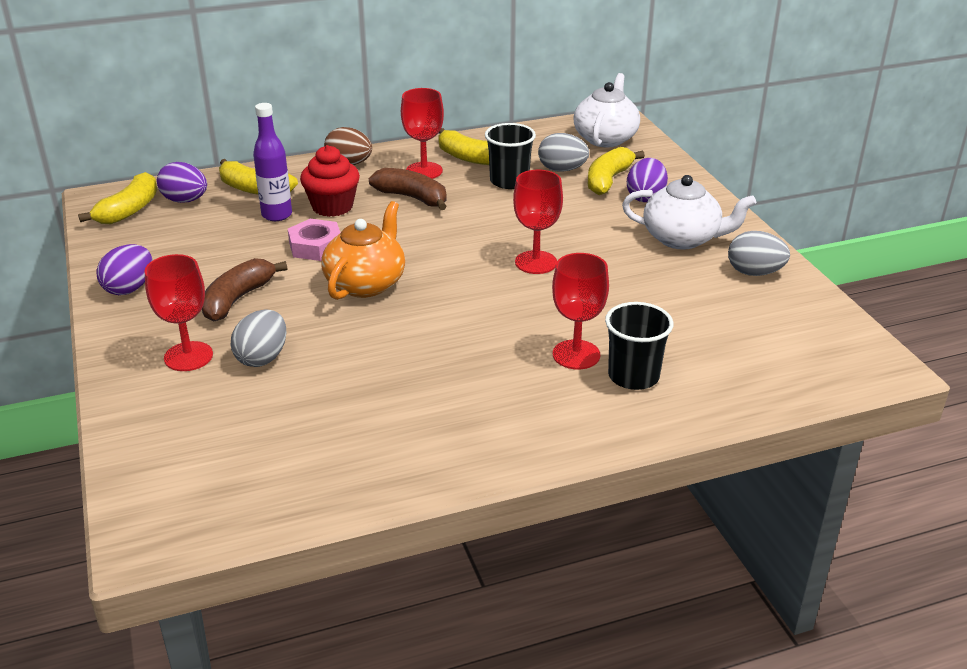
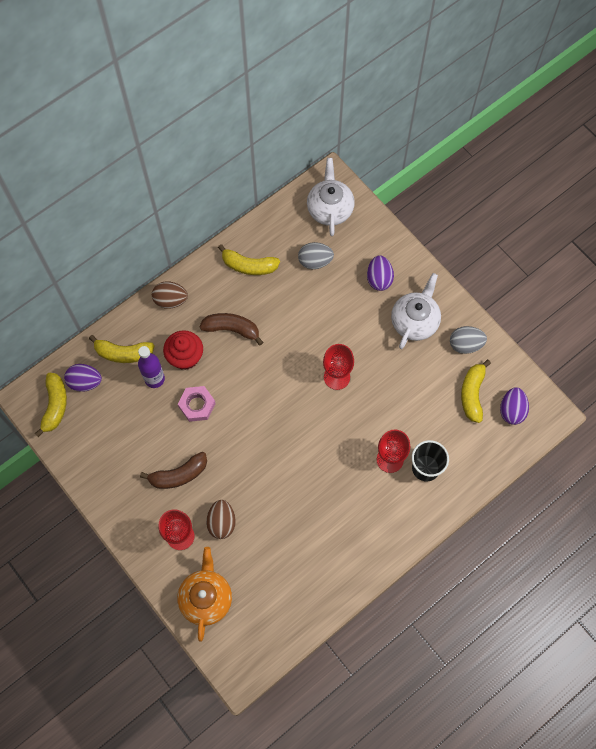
camera: 20 degrees left, 35 degrees up
(129, 288) = (108, 487): purple egg -> purple egg (511, 410)
(238, 299) = (178, 475): brown banana -> brown banana turned 120 degrees counterclockwise
(262, 358) = (222, 522): grey egg -> brown egg
(366, 283) = (246, 433): orange teapot -> orange teapot (206, 598)
(424, 171) = (225, 293): red goblet -> none
(509, 181) = (286, 288): black cup -> none
(608, 180) = (349, 265): yellow banana -> yellow banana (472, 394)
(682, 239) = (415, 321): white teapot -> white teapot turned 60 degrees counterclockwise

